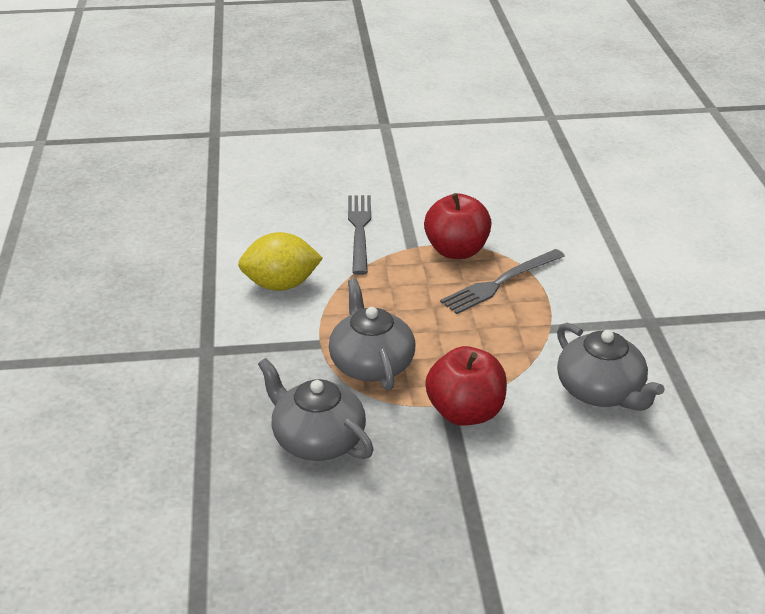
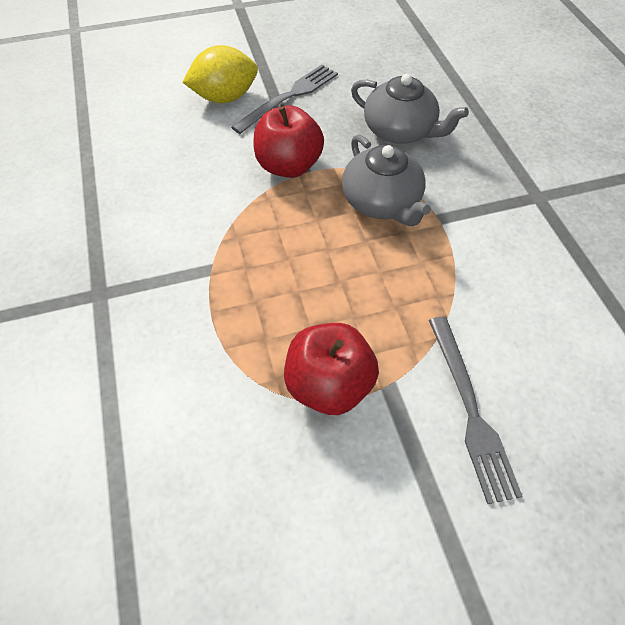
camera: 170 degrees right, 20 degrees up
(281, 285) = (518, 290): yellow lemon -> yellow lemon (225, 97)
(501, 282) = (266, 332): grey fork -> grey fork (288, 97)
(601, 391) = (169, 201): grey teapot -> none

